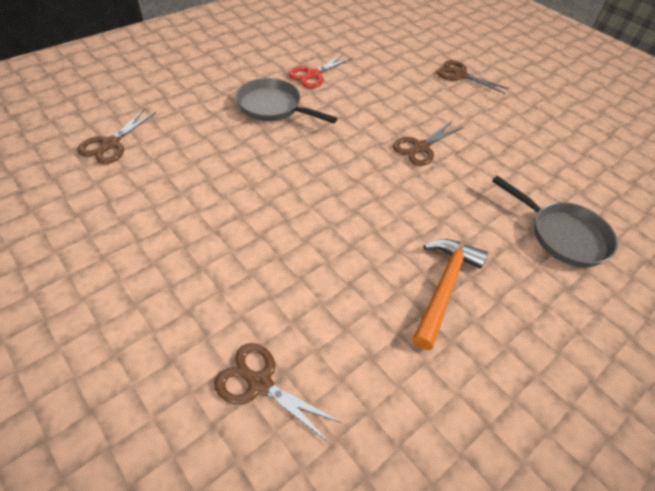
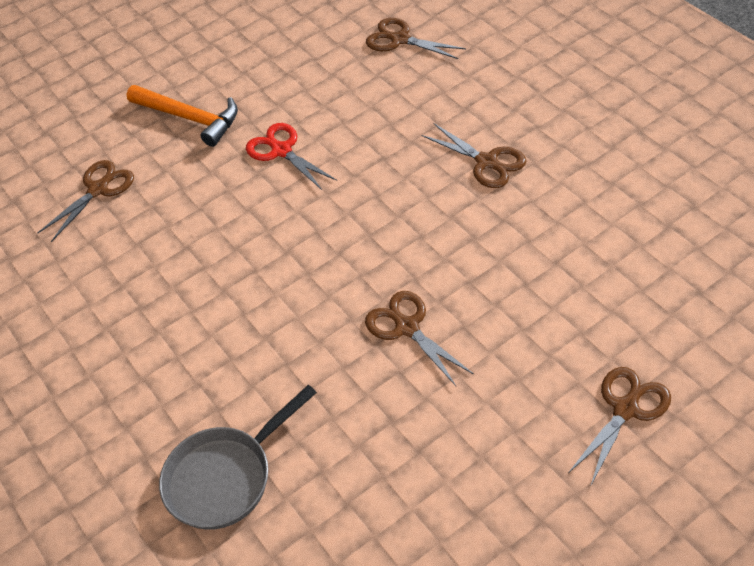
camera: 105 degrees right, 0 degrees up
(273, 107) = (486, 162): grey pan -> brown scissors
(313, 75) = (579, 199): red scissors -> red scissors (281, 151)
(444, 287) = (167, 329): orange hammer -> orange hammer (190, 118)

